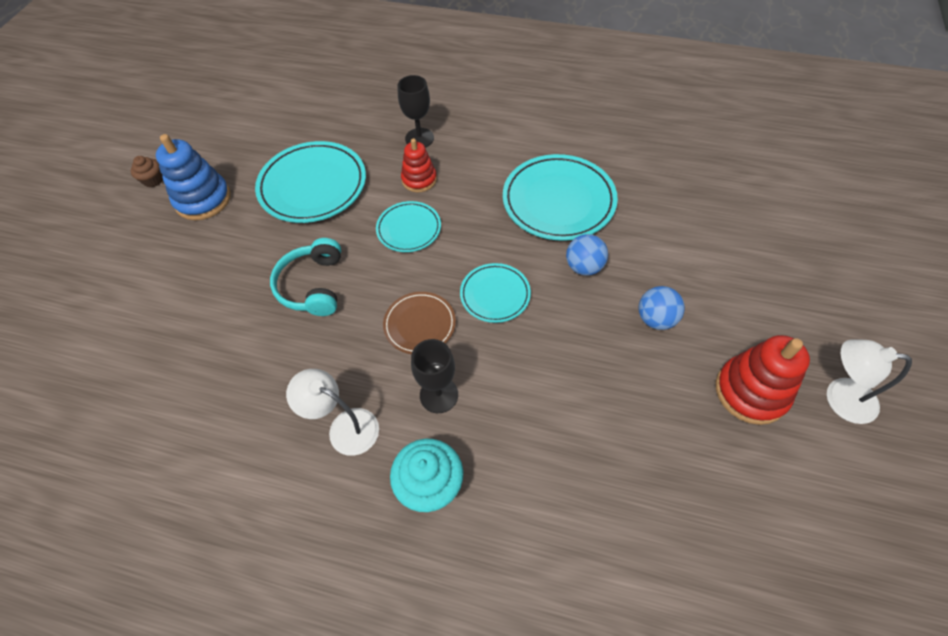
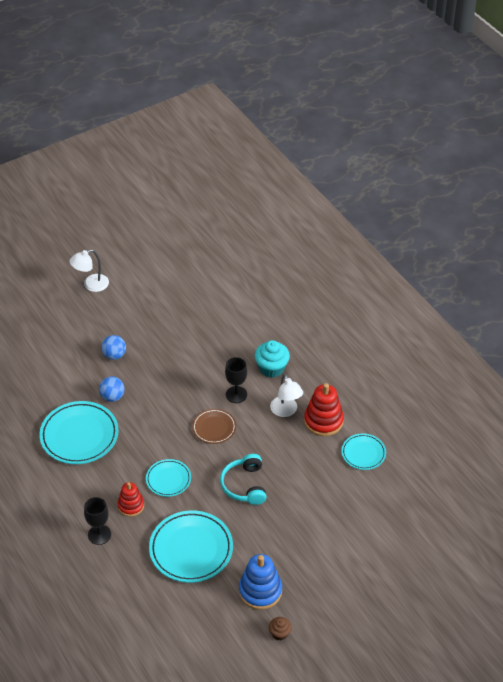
camera: 140 degrees left, 10 degrees down
(313, 285) = (244, 485): turquoise headphones -> turquoise headphones turned 135 degrees clockwise
(495, 295) = (166, 415): turquoise plate -> turquoise plate (363, 453)
(751, 391) = (118, 309): red stacking toy -> red stacking toy (323, 421)
(839, 398) = (91, 285): white lamp -> white lamp turned 90 degrees clockwise

